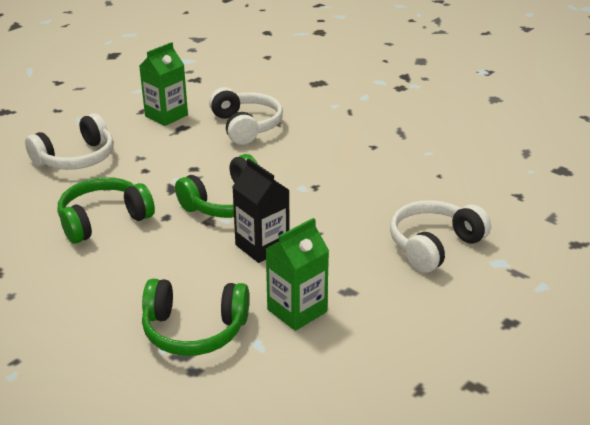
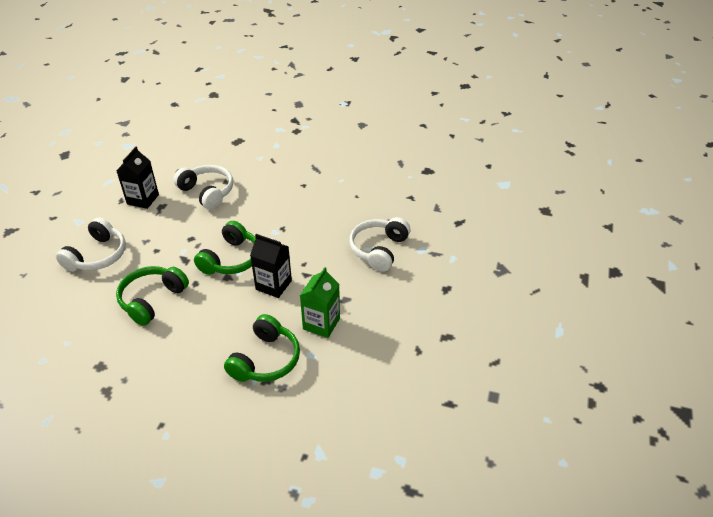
camera: 25 degrees left, 10 degrees up
(166, 115) = (143, 199): green carton -> black carton
(194, 330) = (265, 360): green headphones -> green headphones turned 45 degrees counterclockwise

